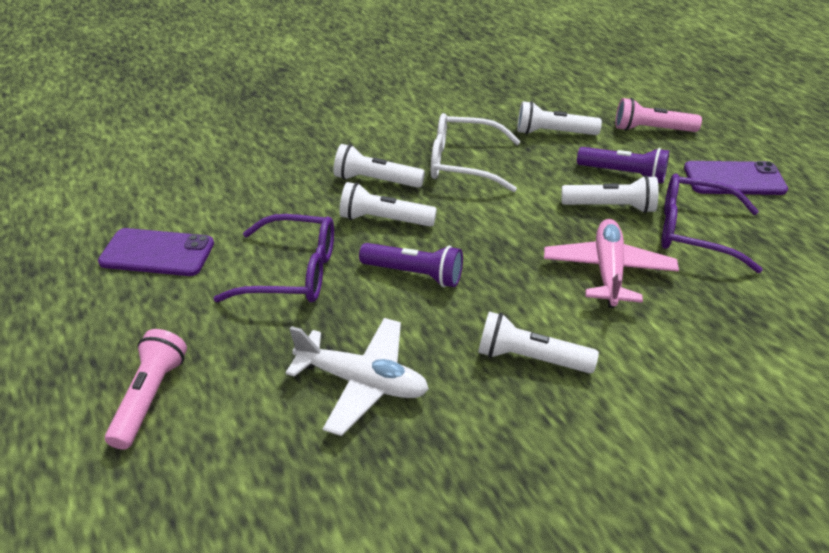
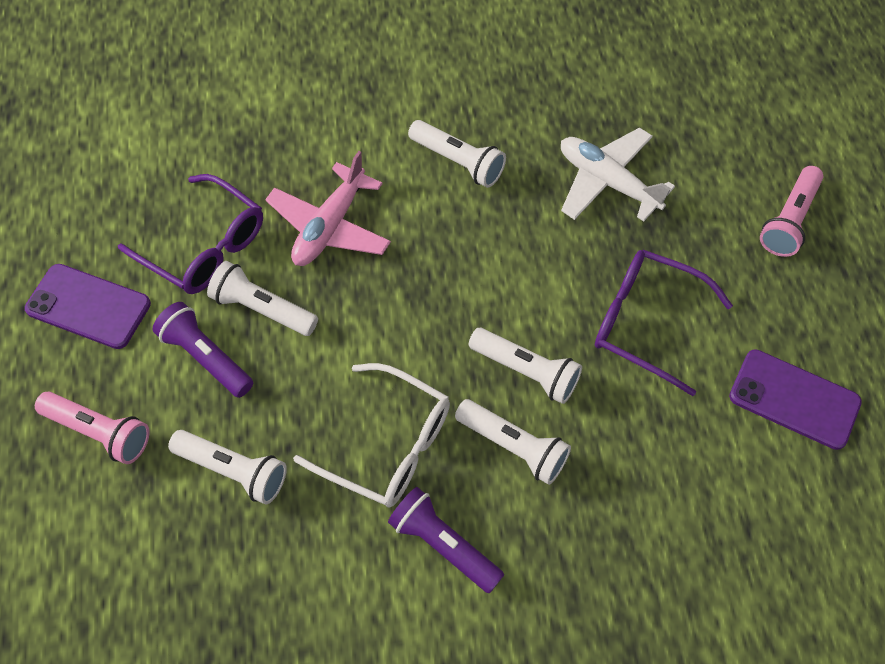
camera: 160 degrees left, 20 degrees up
(414, 274) = (521, 281): purple flashlight -> purple flashlight (443, 545)

